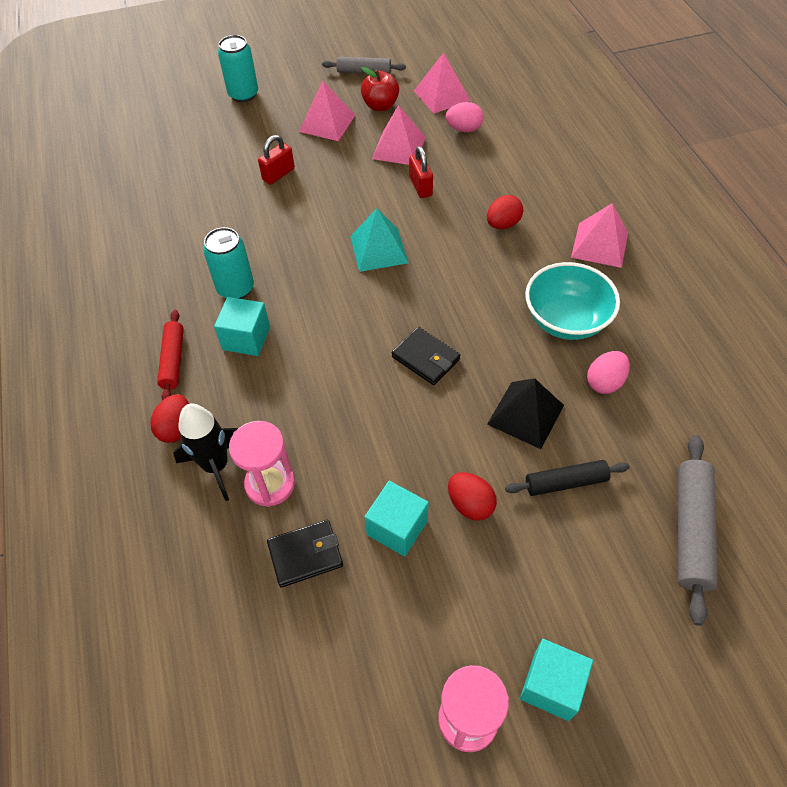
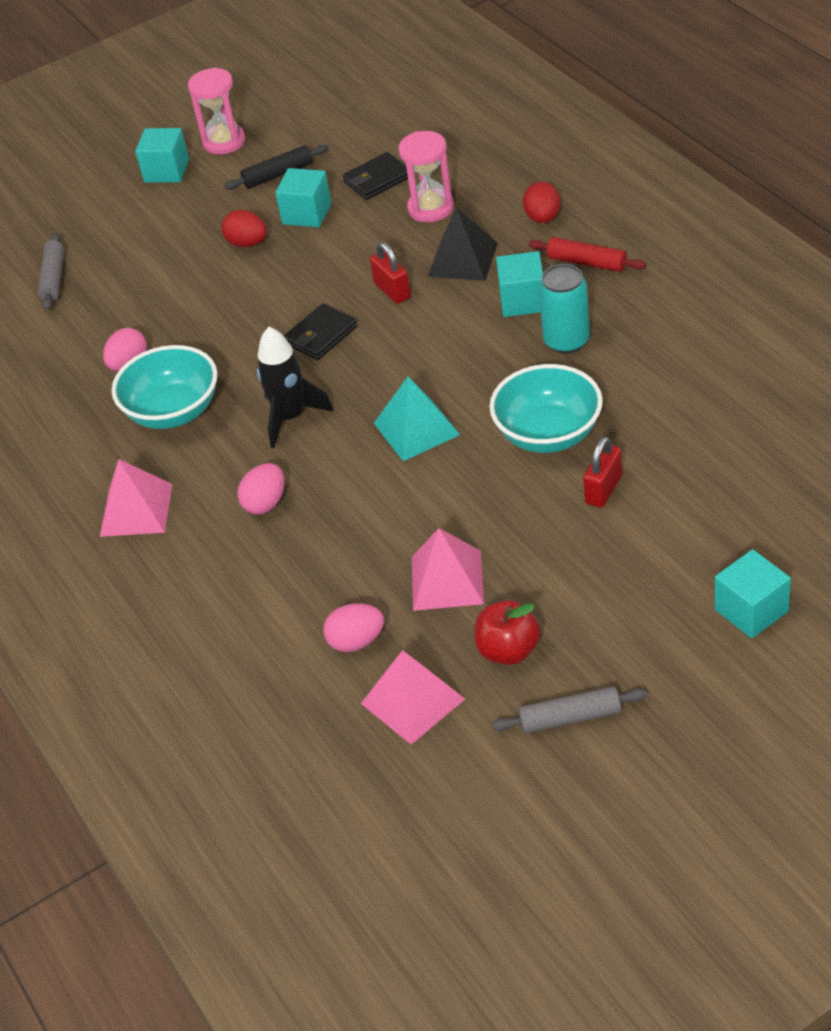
camera: 170 degrees right, 10 degrees down
(173, 360) = (587, 263): red rolling pin -> red rolling pin turned 45 degrees counterclockwise
(216, 466) = (487, 205): black rocket -> black rocket (290, 418)
(243, 94) = (751, 610): turquoise can -> turquoise cube
(291, 219) = (548, 434): none -> turquoise bowl
(327, 123) = (579, 593): pink pyramid -> none
(420, 186) = (392, 526): red padlock -> red padlock (392, 291)
(425, 358) = (321, 335): black wallet -> black wallet turned 75 degrees counterclockwise
(503, 224) = (265, 503): red egg -> pink egg
(525, 414) = (207, 317): black pyramid -> black pyramid (462, 259)
(565, 482) = (164, 279): black rolling pin -> black rolling pin (278, 175)
(691, 530) = (53, 278): grey rolling pin -> grey rolling pin, size x0.66

